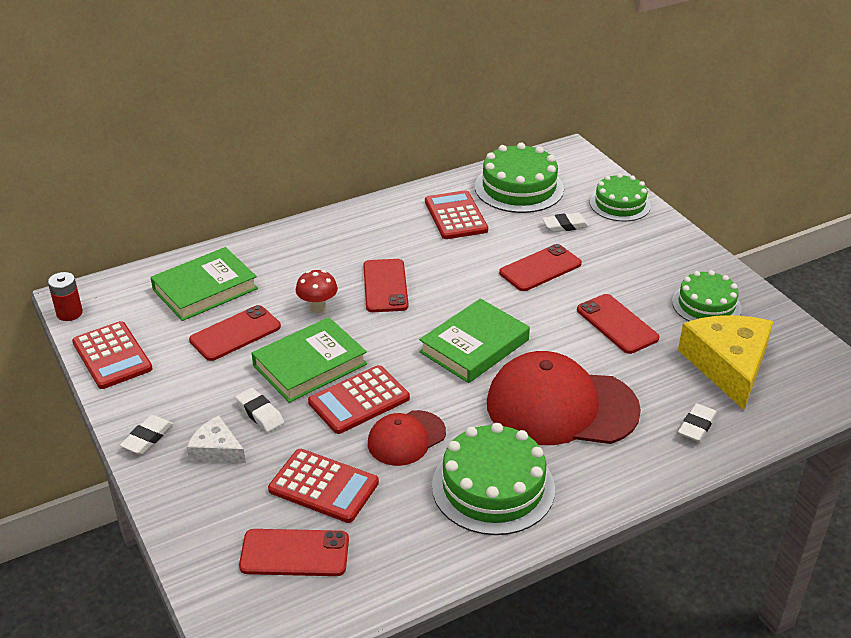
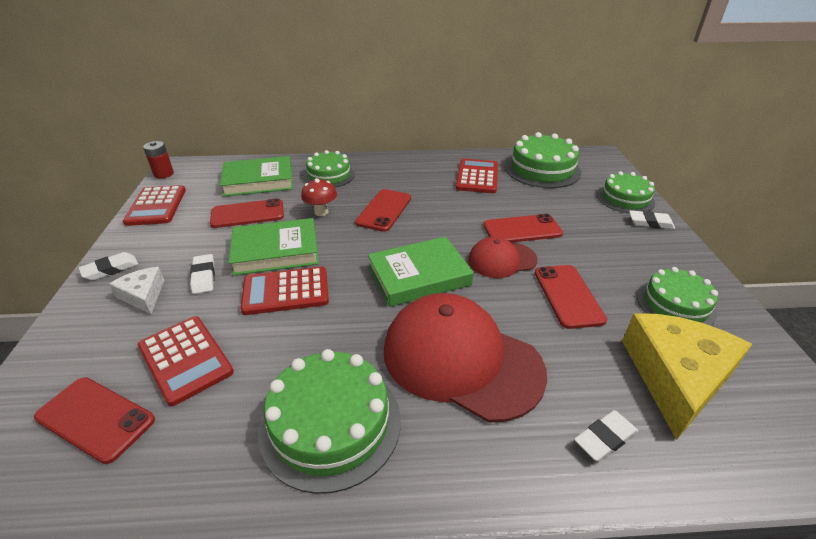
camera: 25 degrees right, 0 degrees up
(284, 259) = (329, 175): none -> green cake
(406, 438) = (293, 339): red cap -> red cap (501, 260)
(565, 225) = (565, 203): white eraser -> white eraser (650, 223)

